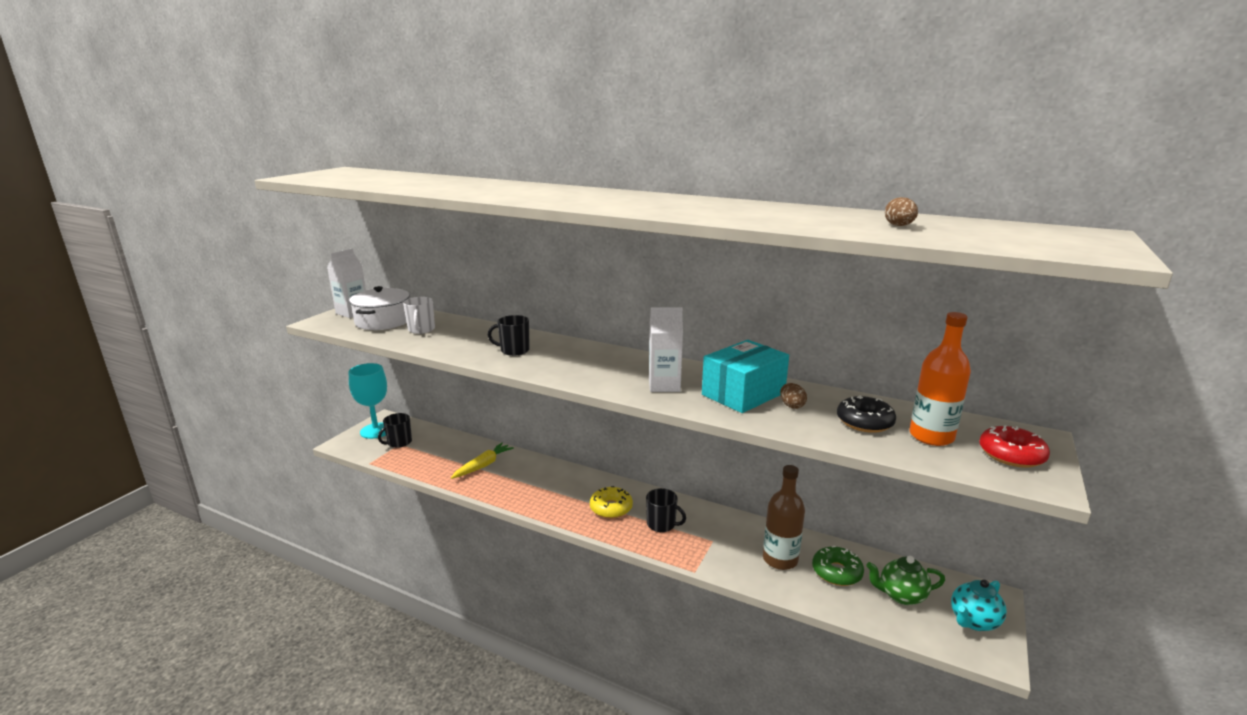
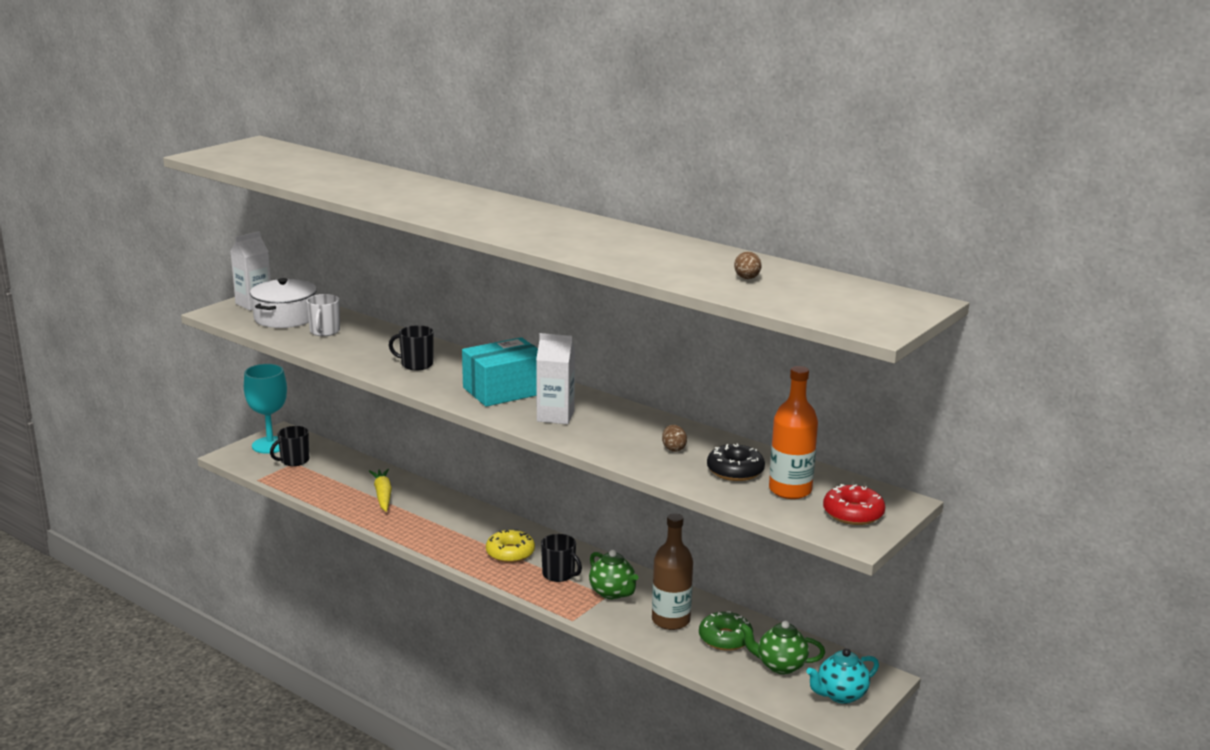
camera: 10 degrees right, 0 degrees up
(483, 465) = (383, 495): yellow carrot -> yellow carrot turned 60 degrees counterclockwise
(716, 537) = (612, 593): none -> green teapot
(743, 394) = (632, 432): turquoise box -> turquoise box (504, 390)

